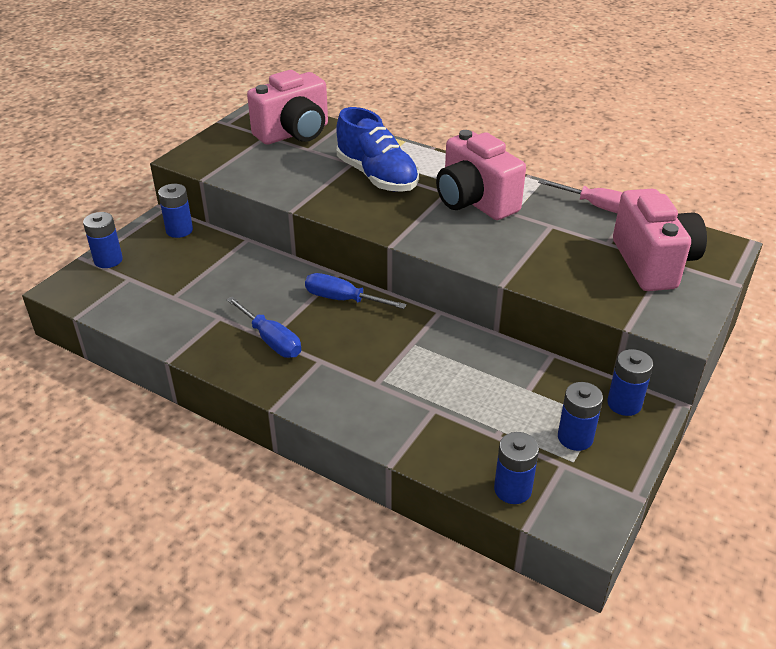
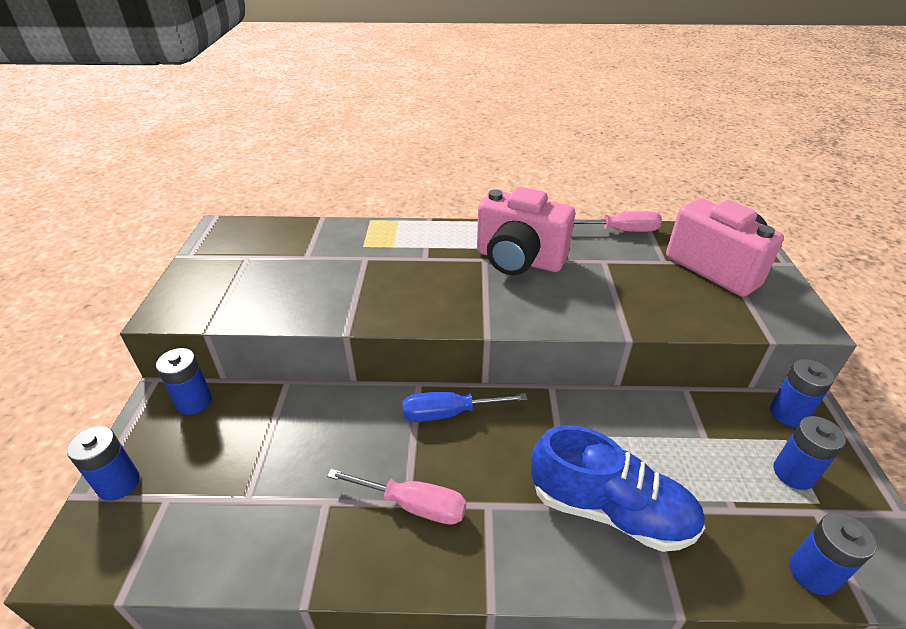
camera: 30 degrees left, 0 degrees up
(271, 340) = (413, 505): blue screwdriver -> pink screwdriver
(294, 133) = (277, 244): pink camera -> none
(377, 176) = (404, 264): blue shoe -> blue shoe (610, 510)

